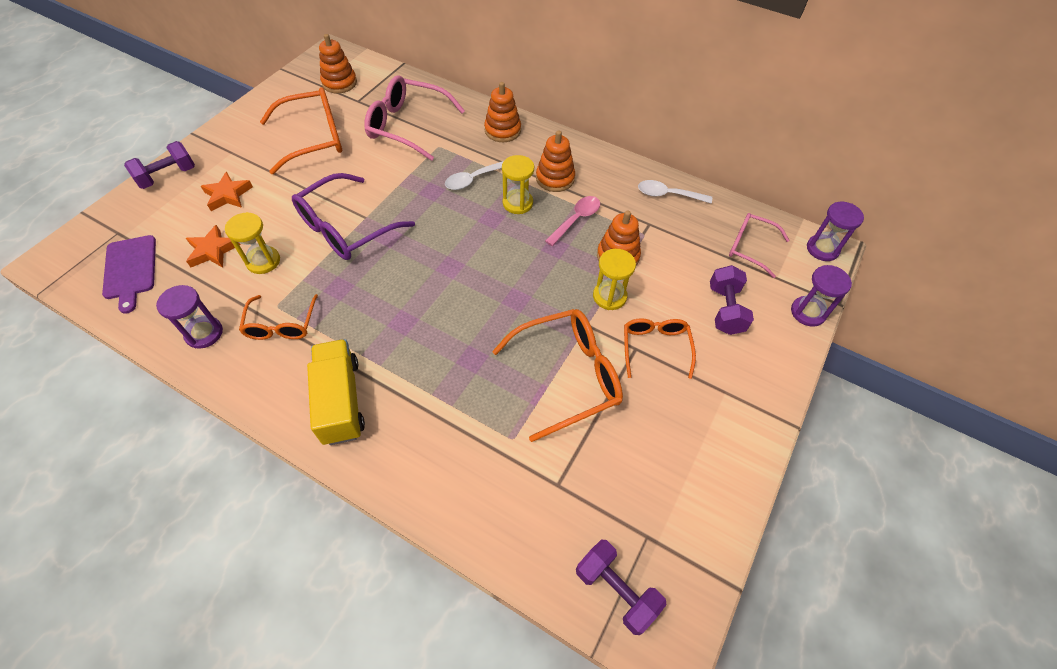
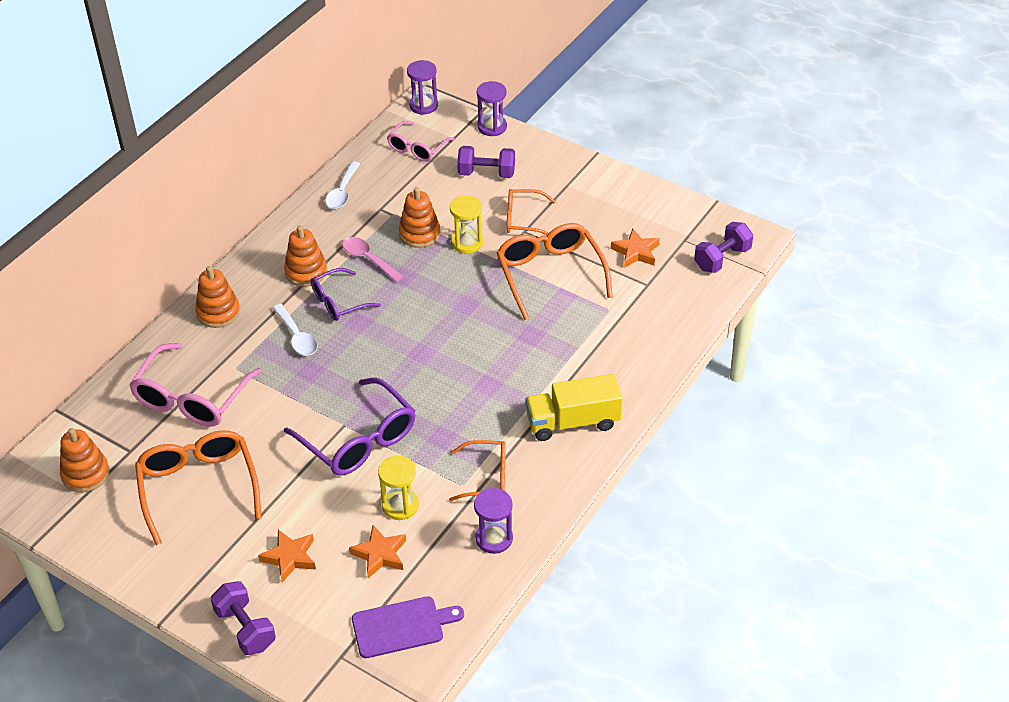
camera: 85 degrees left, 10 degrees down
(517, 203) = (339, 302): yellow hourglass -> purple glasses
(615, 472) = (636, 252): none -> orange star

